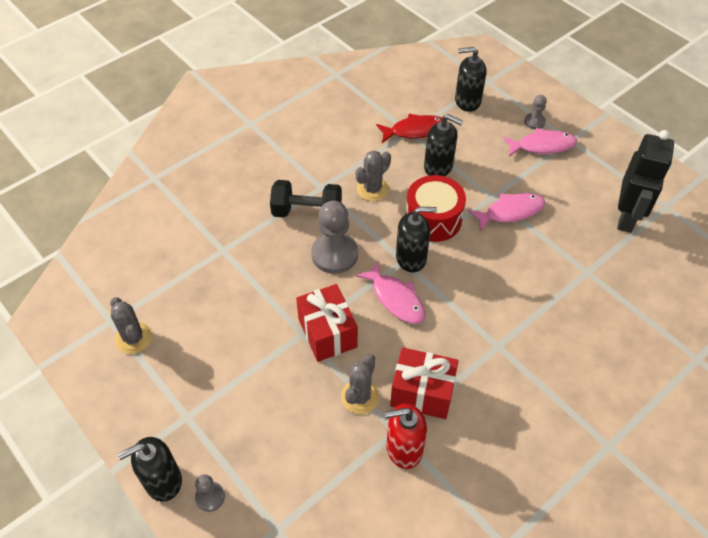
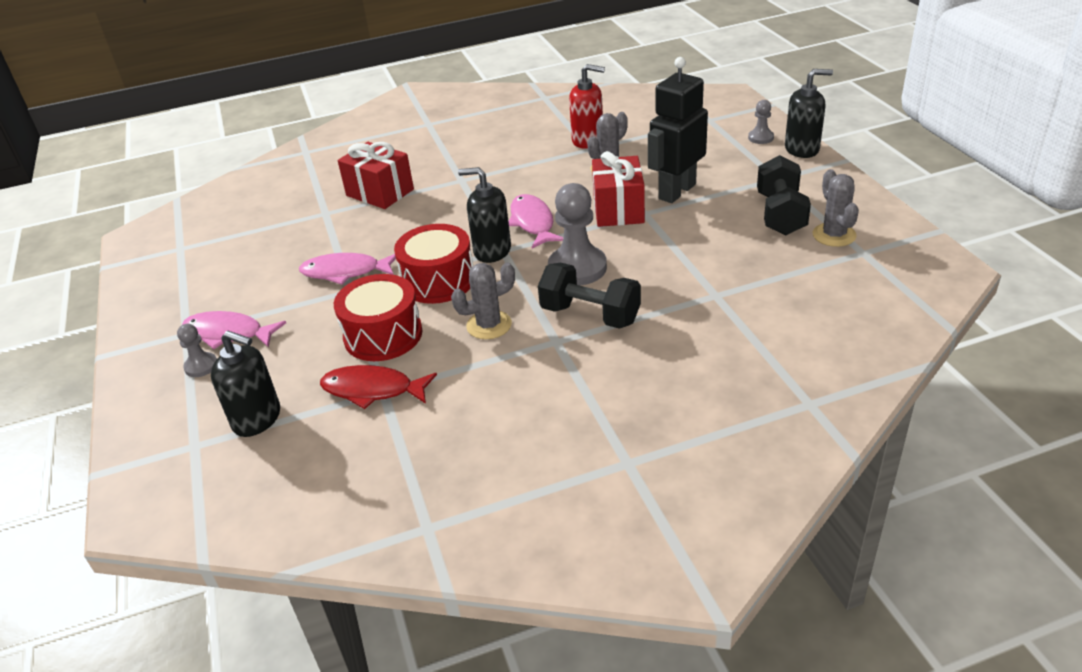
camera: 155 degrees left, 15 degrees down
(180, 357) = (780, 214): none -> black dumbbell
(422, 393) = (552, 164): red gift -> red gift (380, 192)
(438, 167) = (383, 335): black soap dispenser -> red drum
(627, 217) = (231, 246): black robot -> black robot (676, 191)

